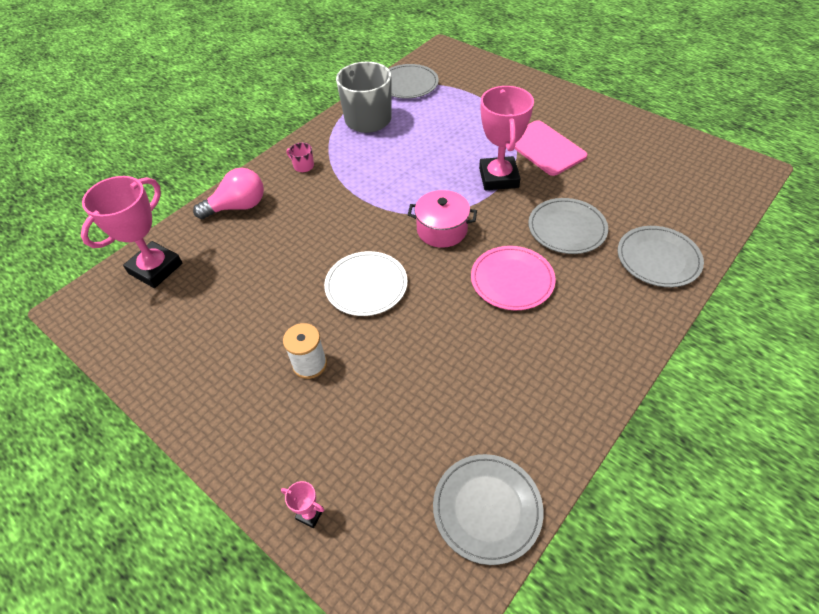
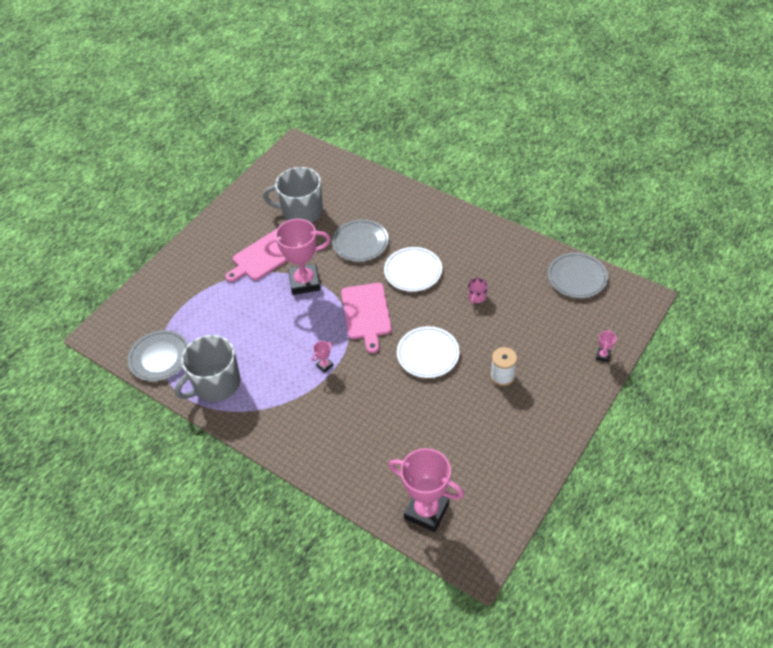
camera: 95 degrees left, 0 degrees up
(238, 207) = (345, 466): pink light bulb -> none
(303, 166) = (287, 424): pink mug -> pink mug (477, 297)
(371, 193) = (324, 365): none -> pink trophy
(442, 230) = (366, 313): pink pot -> pink cutting board
(512, 280) = (413, 271): pink plate -> white plate
(621, 175) = (301, 212): none -> grey mug
(658, 259) = (386, 199): grey plate -> none

